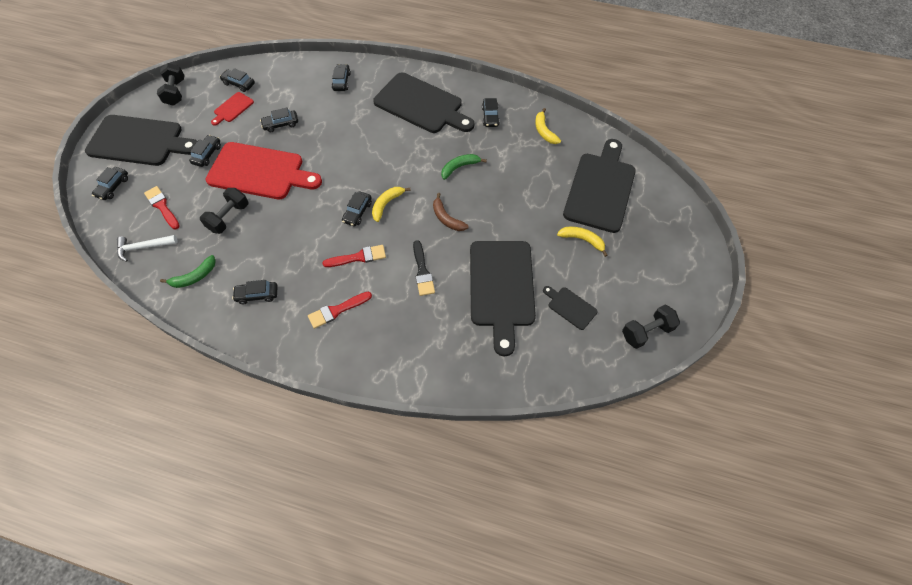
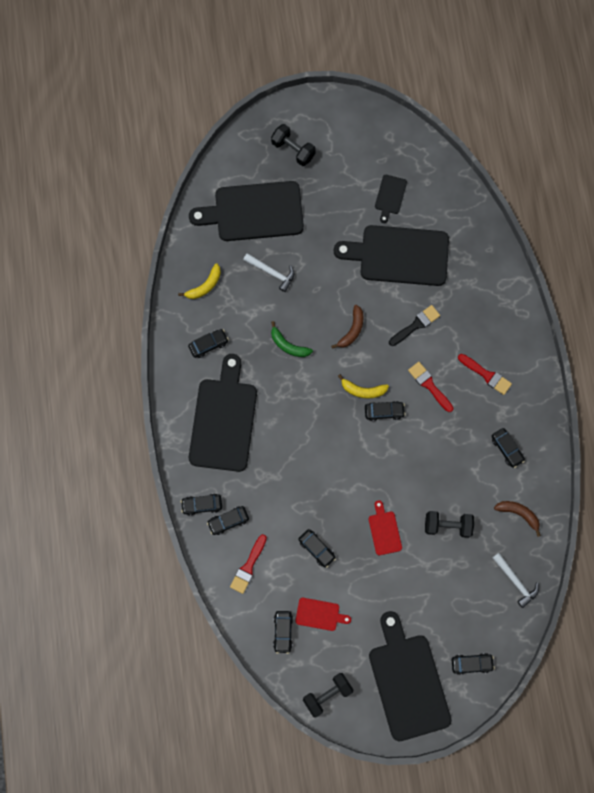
camera: 115 degrees left, 15 degrees up
(162, 206) = (467, 597): red brush -> red brush (248, 566)
(194, 277) = (518, 514): green banana -> brown banana
(207, 154) = (389, 598): black car -> black car (202, 505)
(260, 172) = (384, 531): red cutting board -> red cutting board, size x0.45
(501, 287) = (399, 255): black cutting board -> black cutting board turned 150 degrees counterclockwise
(533, 180) = (272, 272): none -> white hammer
(582, 240) = (319, 208): yellow banana -> none
(646, 332) = (384, 134): black dumbbell -> black dumbbell (293, 150)

